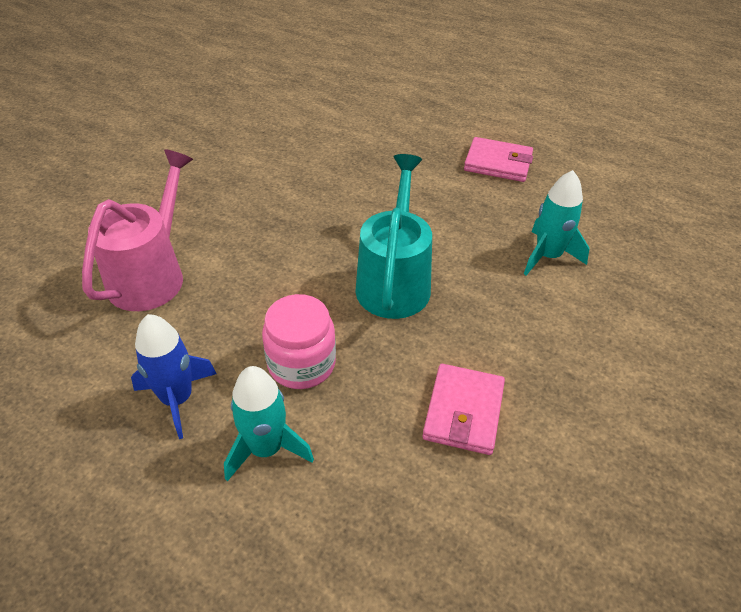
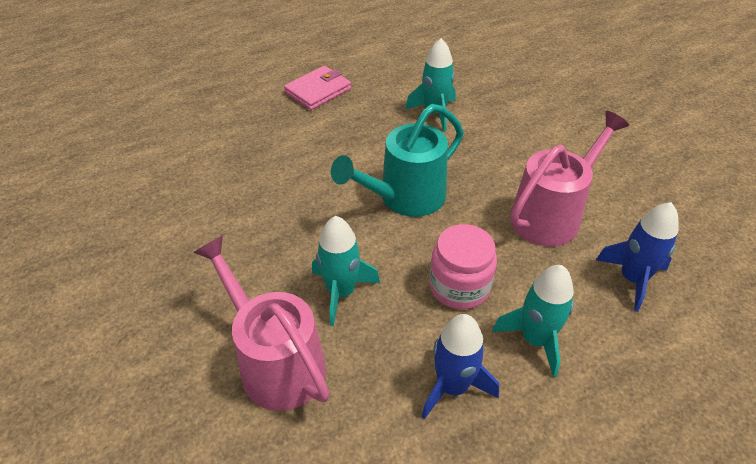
camera: 60 degrees left, 0 degrees up
(245, 283) = (341, 292): none -> turquoise rocket
(394, 281) = (404, 198): turquoise watering can -> turquoise watering can turned 75 degrees counterclockwise
(411, 523) = (632, 279): none -> blue rocket
(463, 411) = (551, 215): pink wallet -> pink watering can

